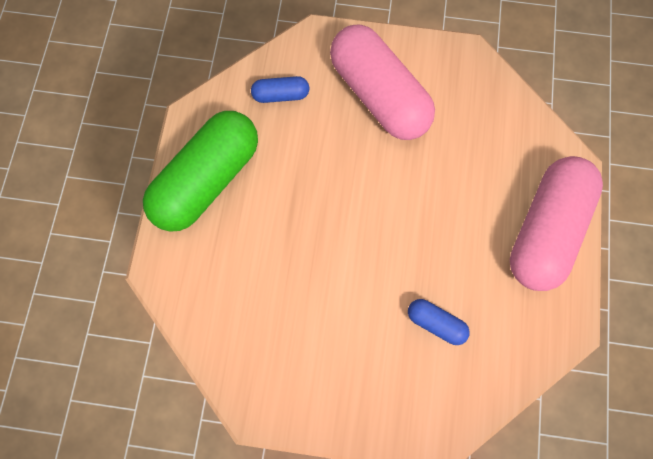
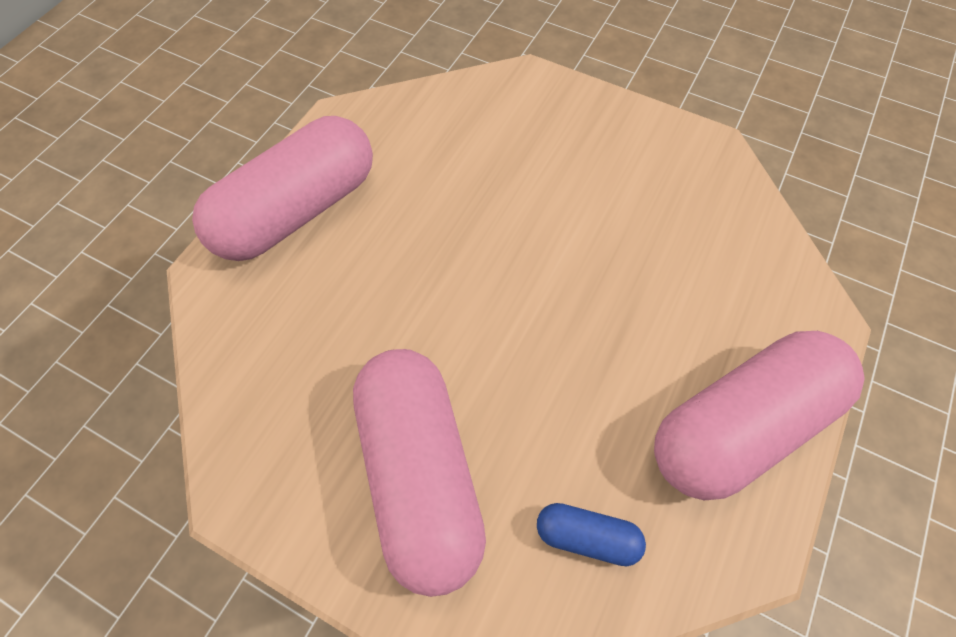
camera: 160 degrees left, 10 degrees down
(207, 180) = (740, 425): green capsule -> pink capsule
(436, 323) = (481, 162): blue capsule -> none

